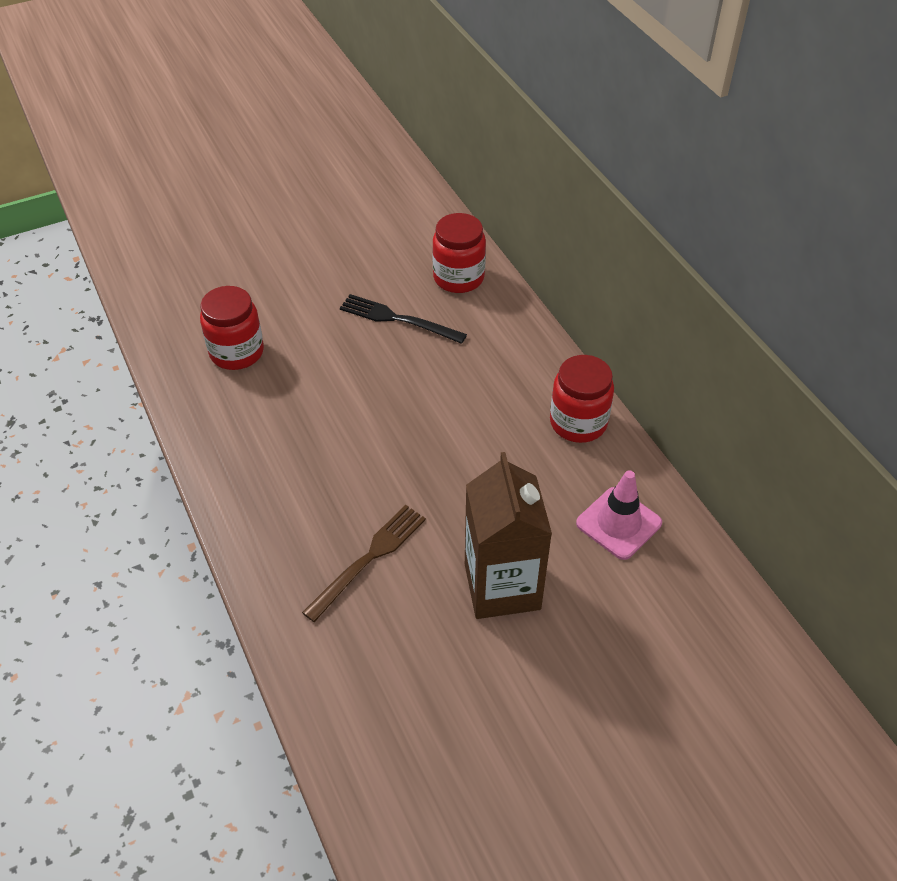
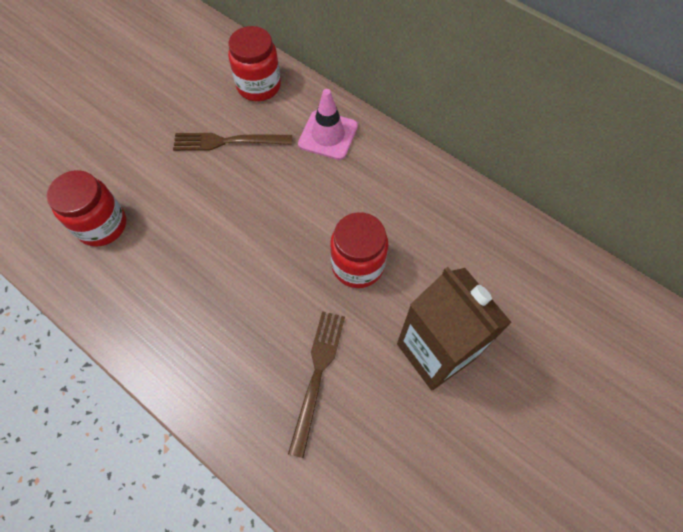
camera: 25 degrees left, 15 degrees up
(398, 319) = (228, 141): black fork -> brown fork
(578, 422) = (418, 180): red jar -> red jar (357, 265)
(618, 523) = (493, 255): pink traffic cone -> pink traffic cone (328, 135)

